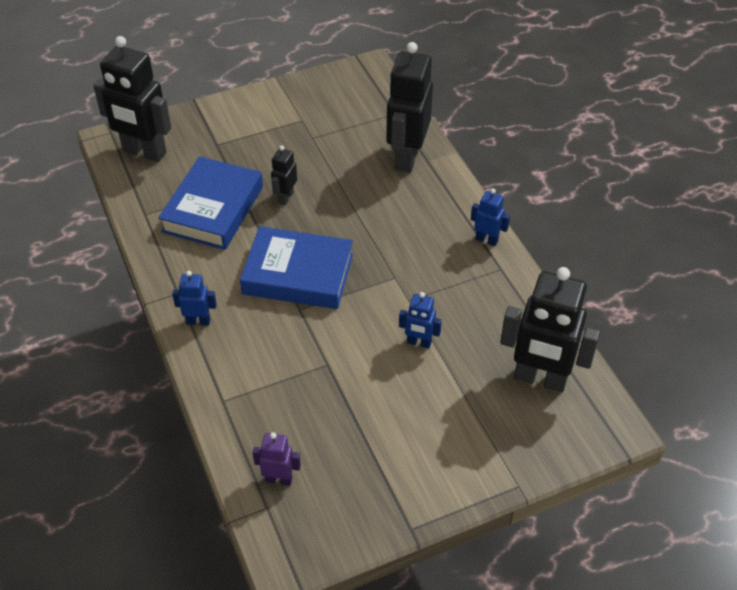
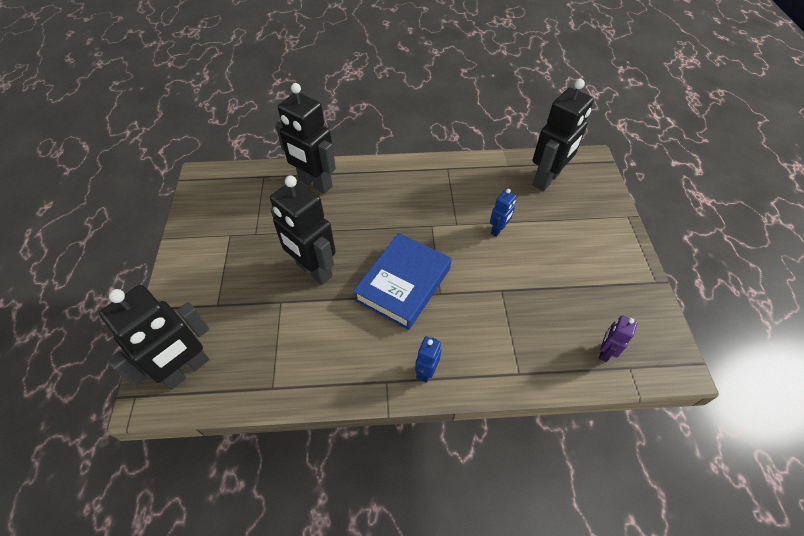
camera: 70 degrees left, 5 degrees up
(213, 209) = (298, 327): blue book -> none
(285, 197) = (313, 270): black robot -> black robot, size x2.09
(486, 240) = (418, 167): blue robot -> none

